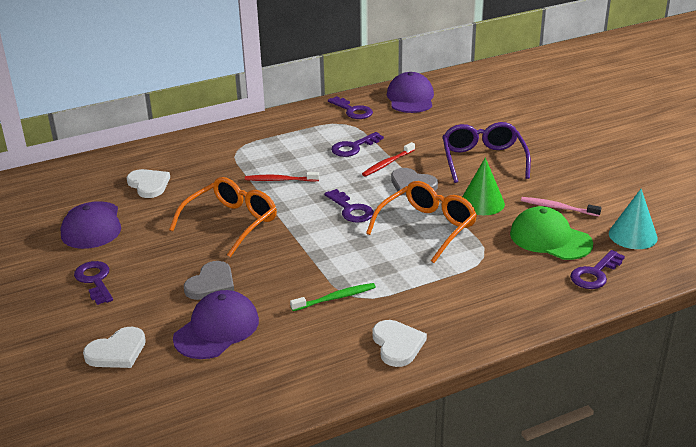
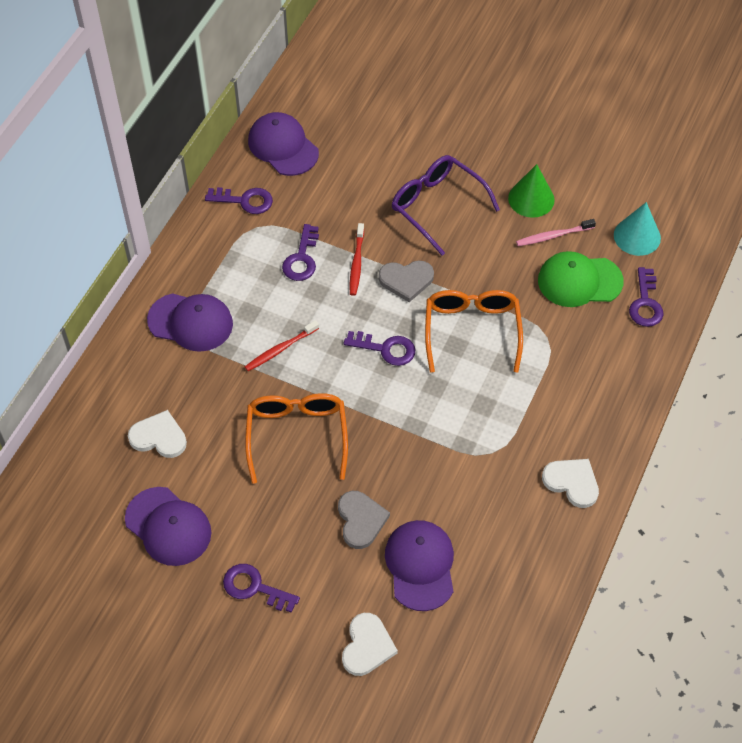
camera: 40 degrees left, 25 degrees up
(243, 146) = (190, 322): none -> purple cap
(336, 298) = (478, 465): green toothbrush -> none
(482, 203) = (487, 268): green cone -> green cone (531, 199)

